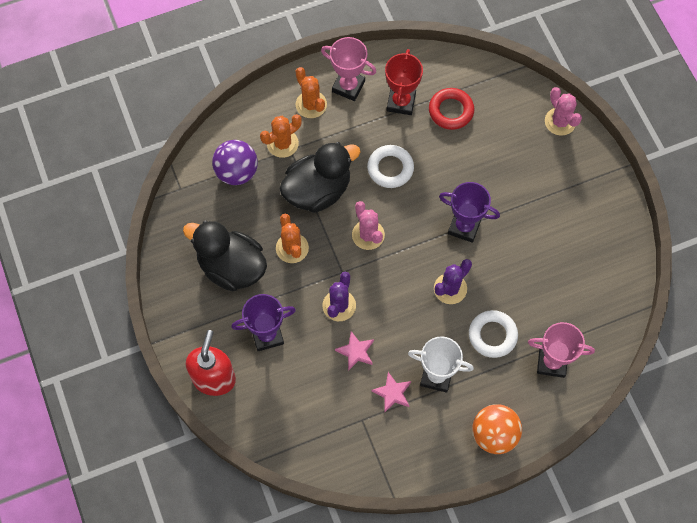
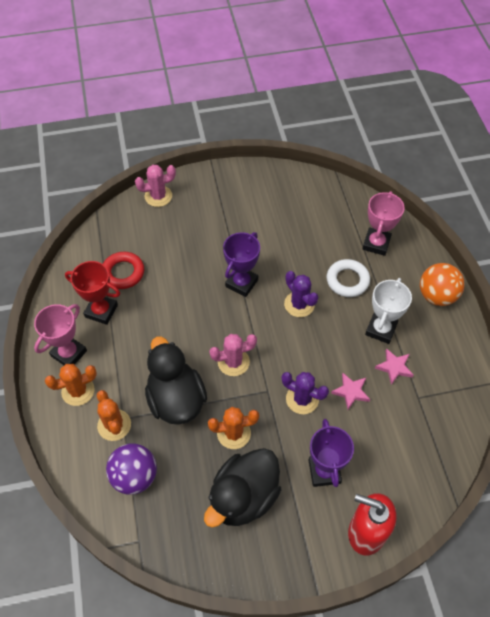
camera: 80 degrees left, 10 degrees down
(390, 168) = (168, 331): white ring -> none

